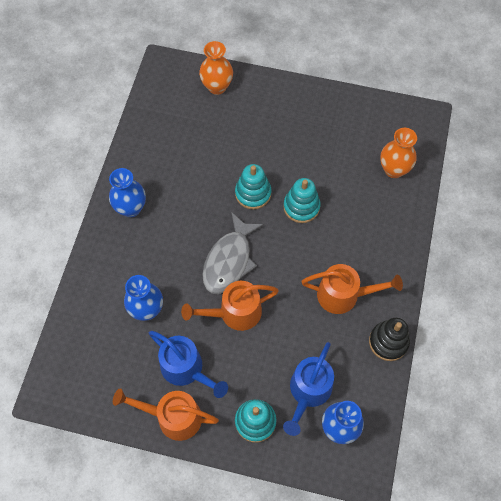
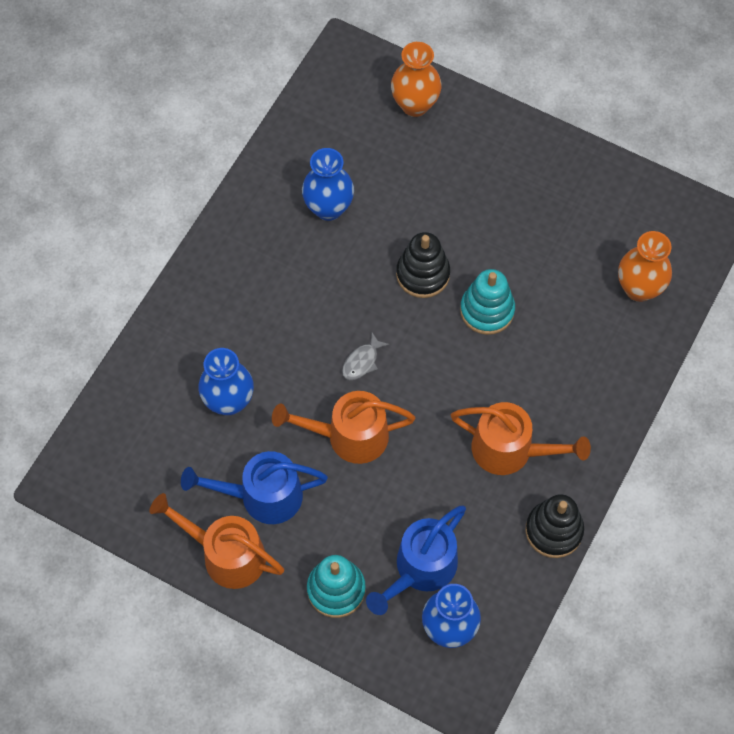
camera: 15 degrees right, 0 degrees up
(131, 208) = (244, 254): blue vase -> blue vase (328, 208)
(186, 369) = (262, 496): blue watering can -> blue watering can turned 120 degrees clockwise
(229, 260) = (362, 361): grey fish -> grey fish, size x0.44
(253, 193) = (423, 274): turquoise stacking toy -> black stacking toy

